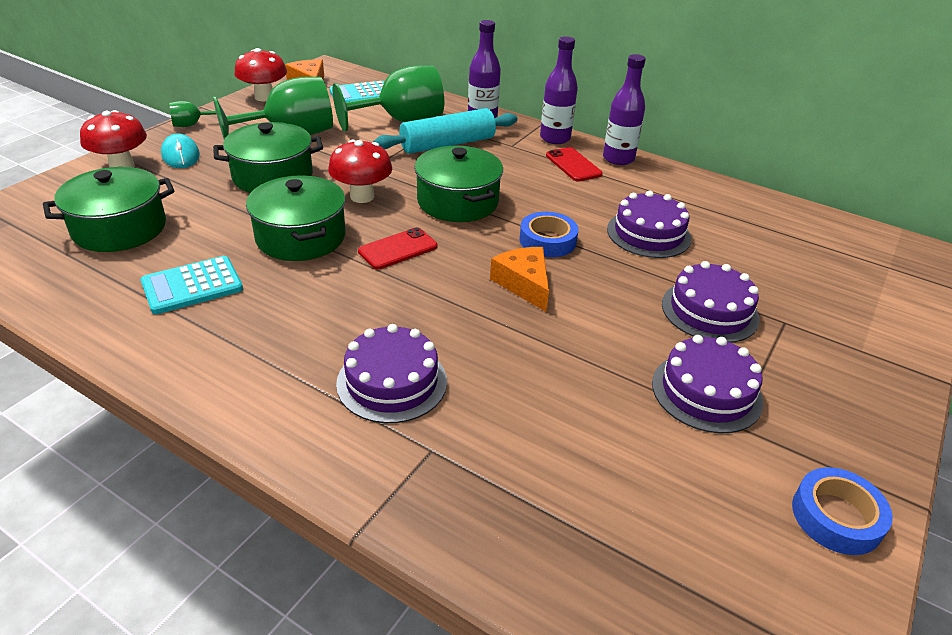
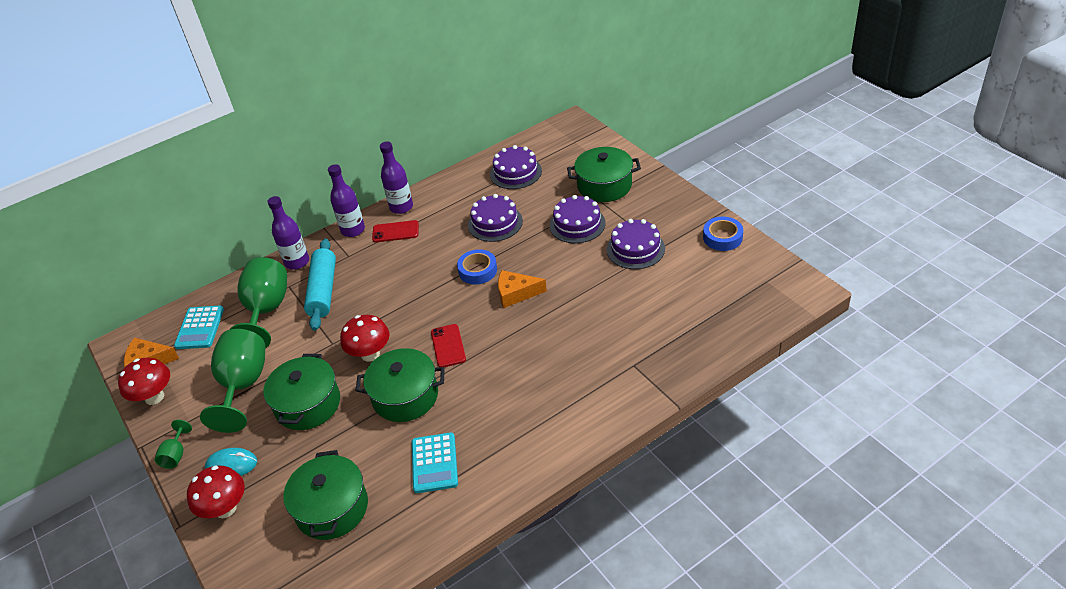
camera: 60 degrees left, 5 degrees up
(392, 382) = (576, 372): purple cake -> purple cake (515, 172)
(457, 202) = (408, 303): green pot -> green pot (604, 186)

